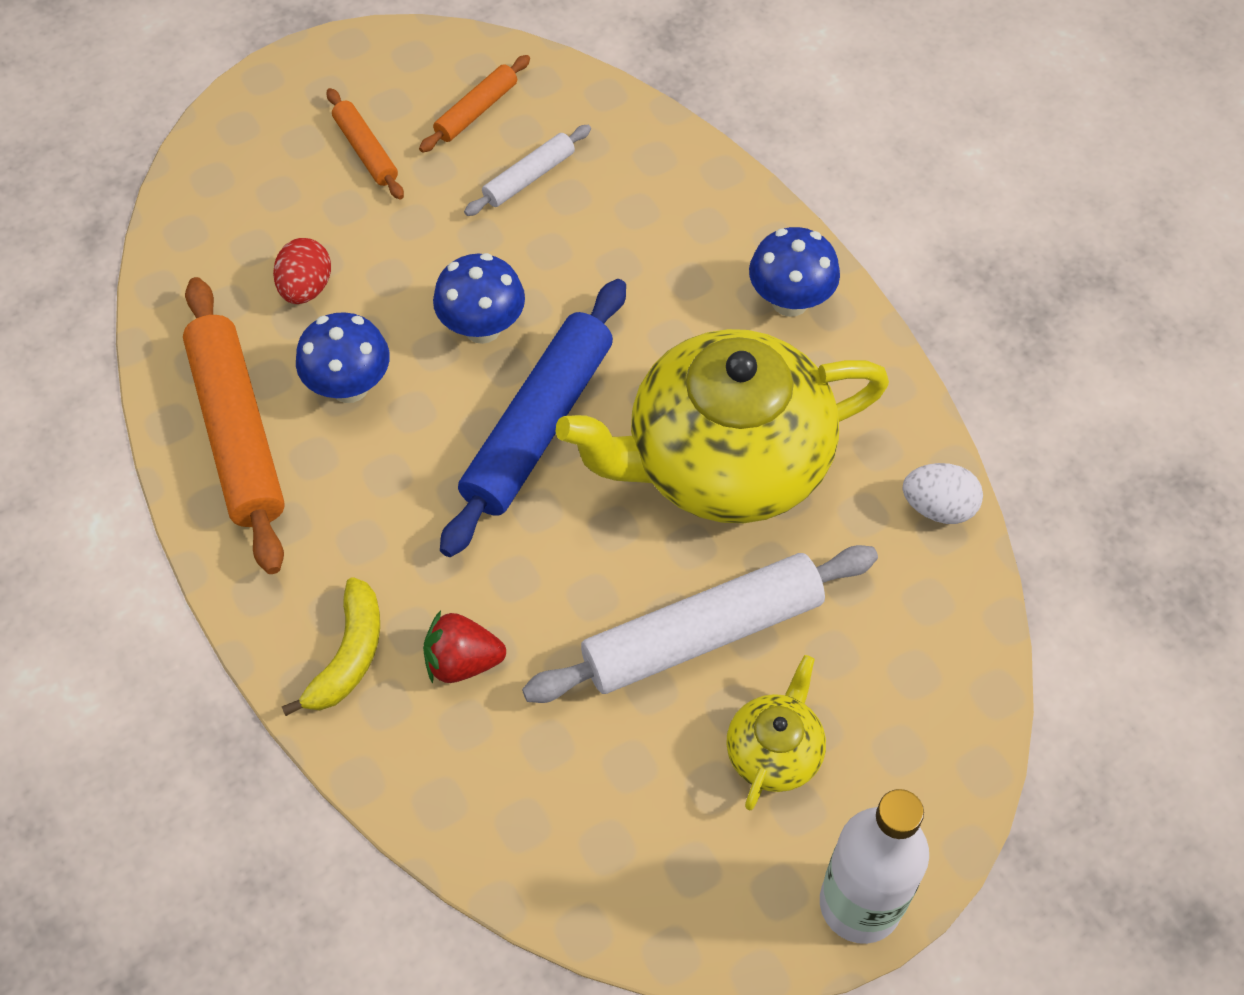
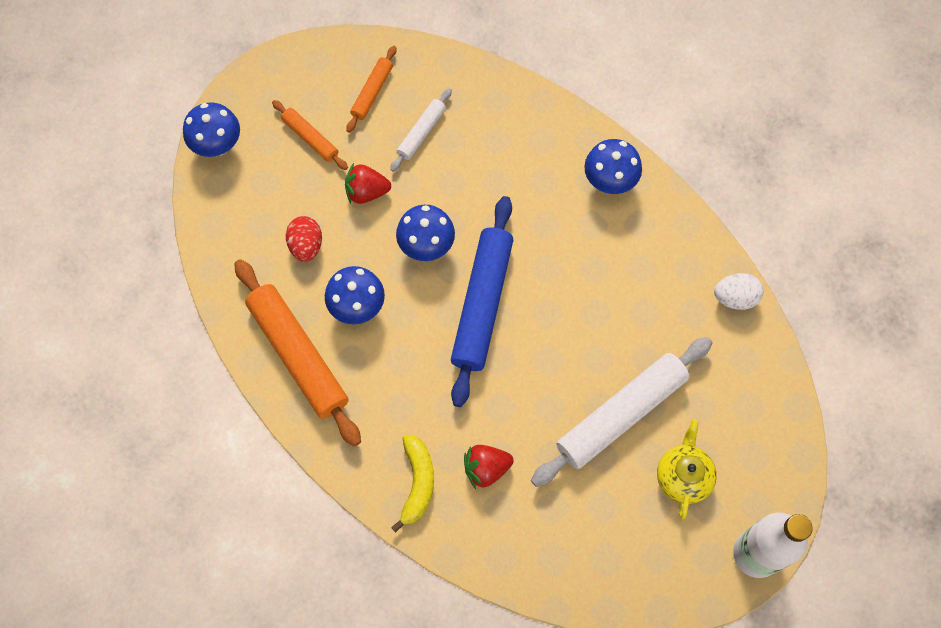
camera: 15 degrees left, 10 degrees up
(231, 132) = (217, 145): none -> blue mushroom
(420, 237) = (366, 192): none -> red strawberry
(724, 462) = (601, 300): yellow teapot -> none

